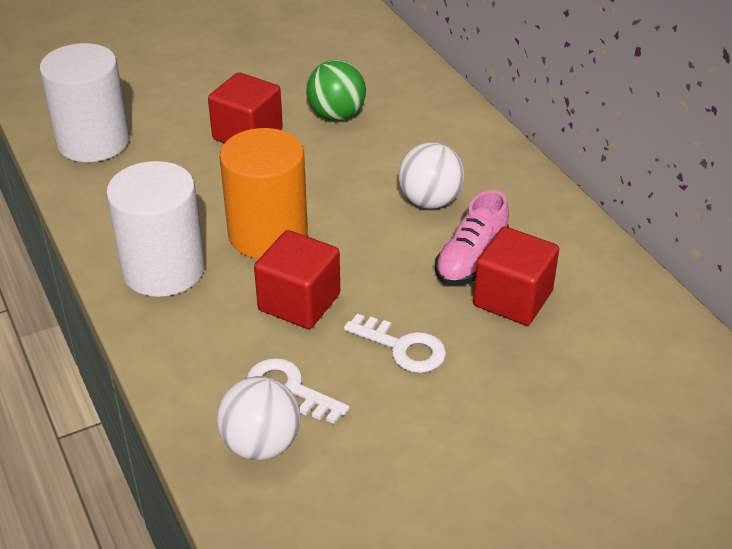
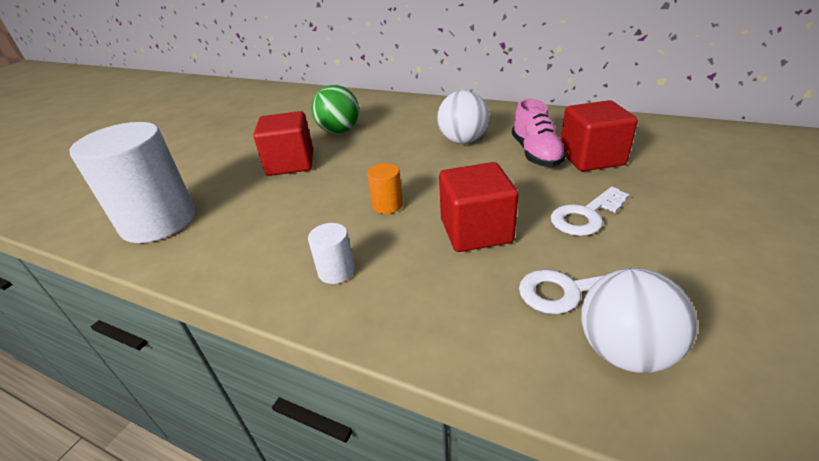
camera: 35 degrees left, 5 degrees down
(164, 269) = (336, 271): white cylinder -> white cylinder, size x0.43
(268, 234) = (387, 205): orange cylinder -> orange cylinder, size x0.43
(402, 347) = (586, 216): white key -> white key turned 150 degrees clockwise

